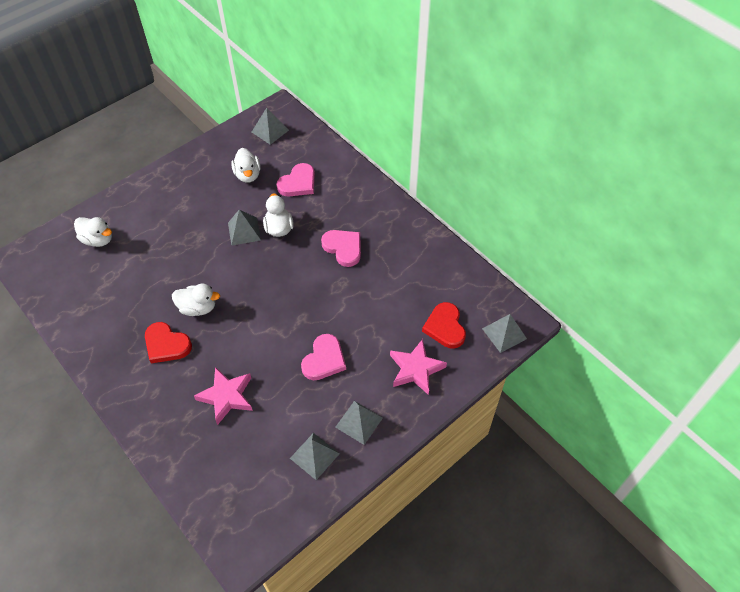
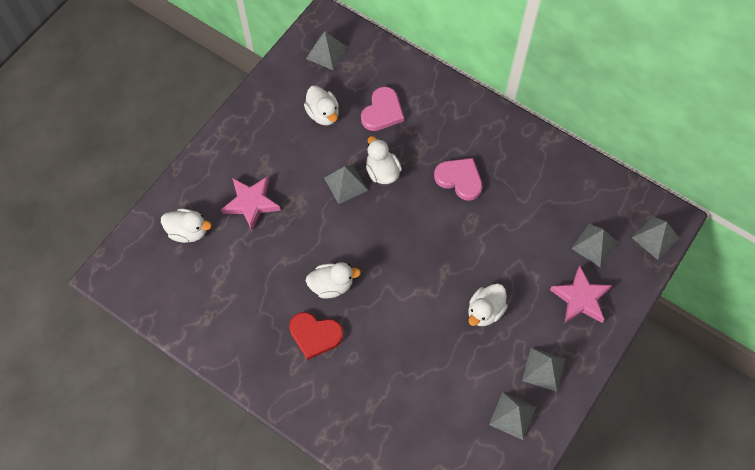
camera: 15 degrees left, 10 degrees up
(227, 396) = (401, 376): pink star -> pink star (251, 203)
(324, 360) = (485, 311): pink heart -> white duck
(445, 327) = (594, 245): red heart -> grey pyramid

